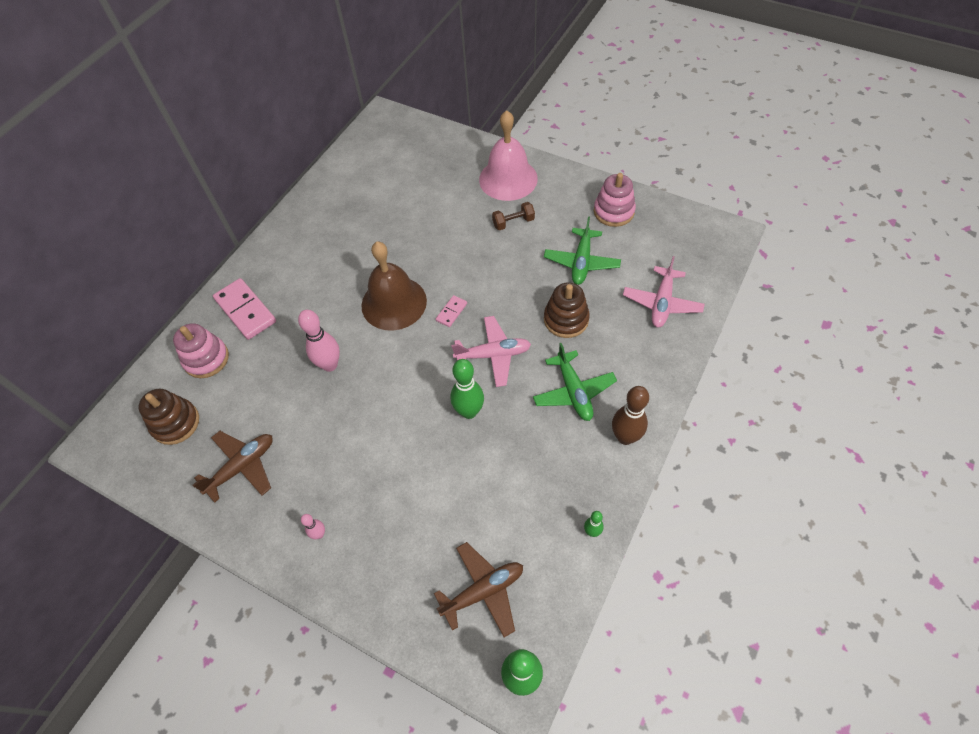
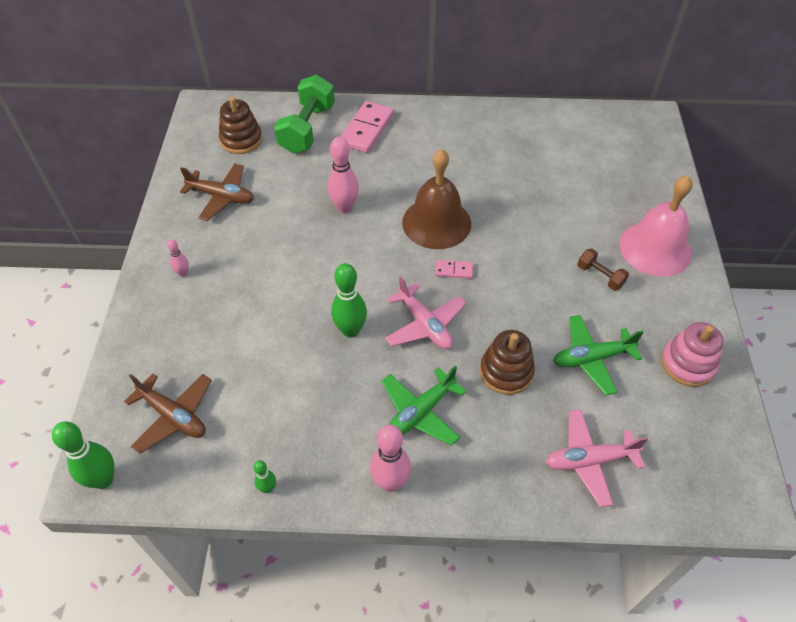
camera: 60 degrees right, 5 degrees down
(206, 359) = (307, 129): pink stacking toy -> green dumbbell
(625, 437) = (390, 482): brown bowling pin -> pink bowling pin

